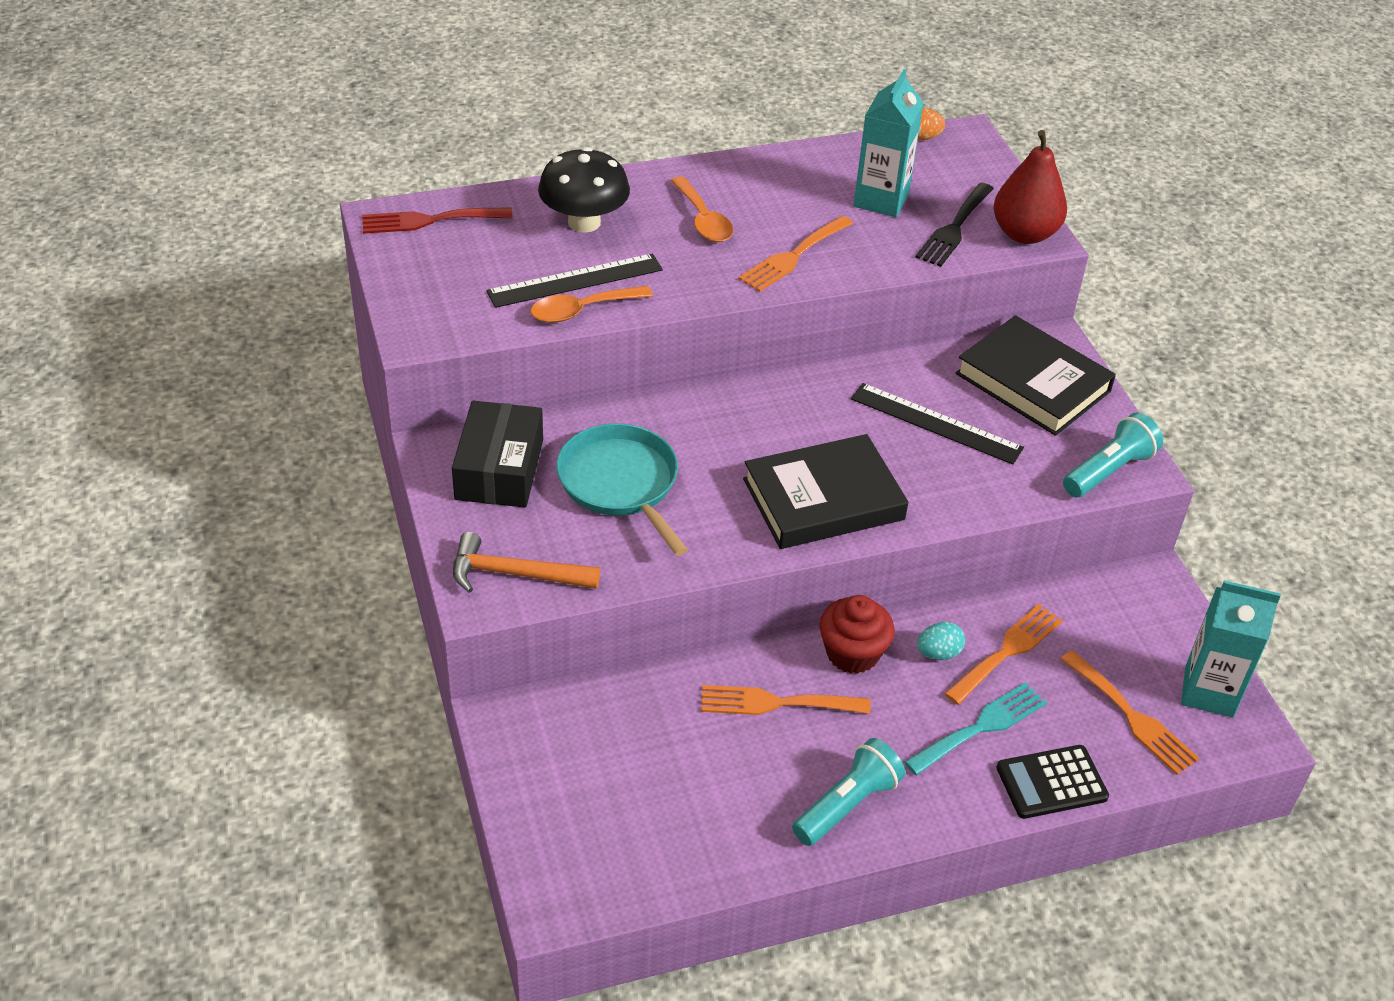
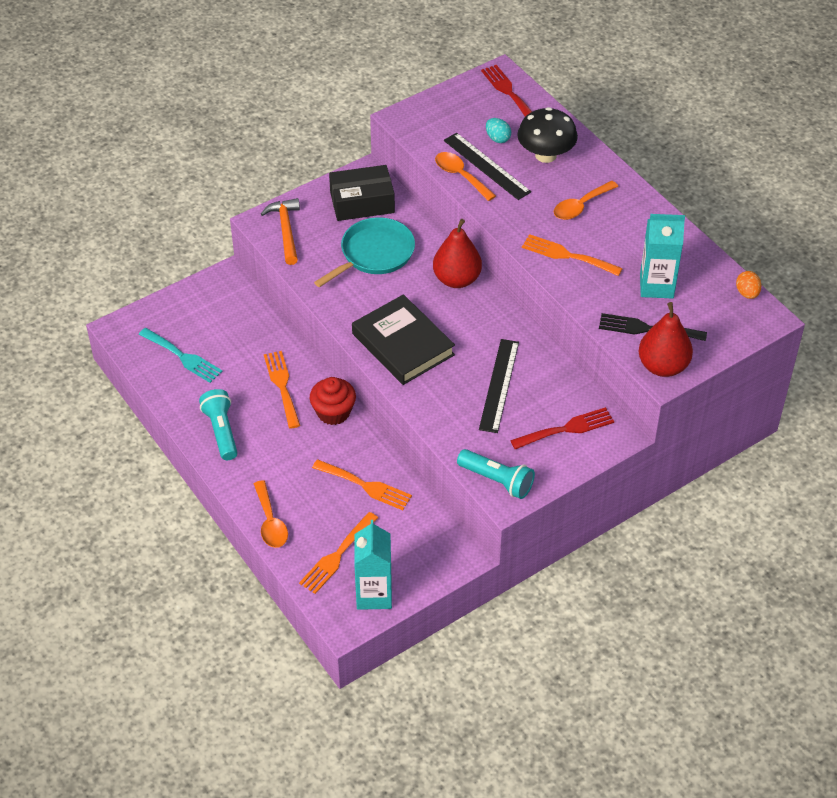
camera: 75 degrees right, 5 degrees up
(715, 411) = (457, 279): none -> red pear
(847, 805) = (221, 431): turquoise flashlight -> turquoise flashlight turned 135 degrees counterclockwise
(938, 653) = (350, 452): turquoise egg -> turquoise egg (497, 138)
(981, 727) = (300, 482): turquoise fork -> turquoise fork (183, 357)
(1032, 382) = (567, 429): black book -> red fork
(1051, 783) = (270, 522): black calculator -> orange spoon

